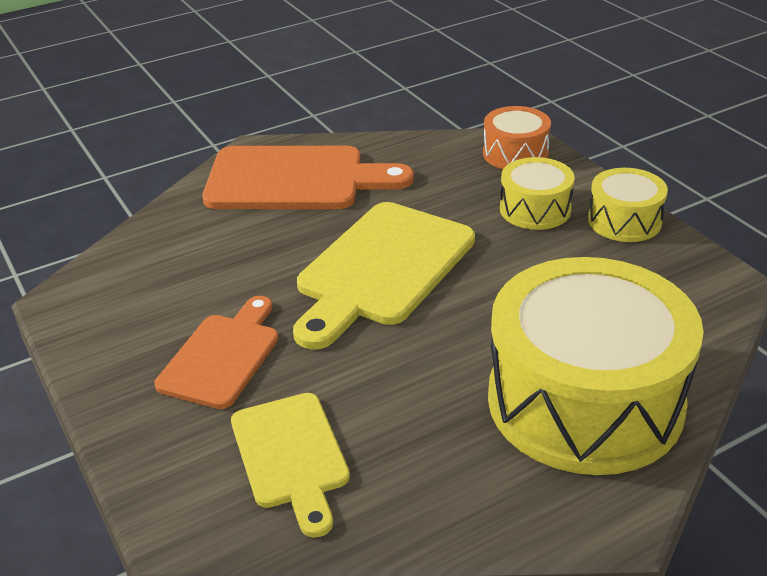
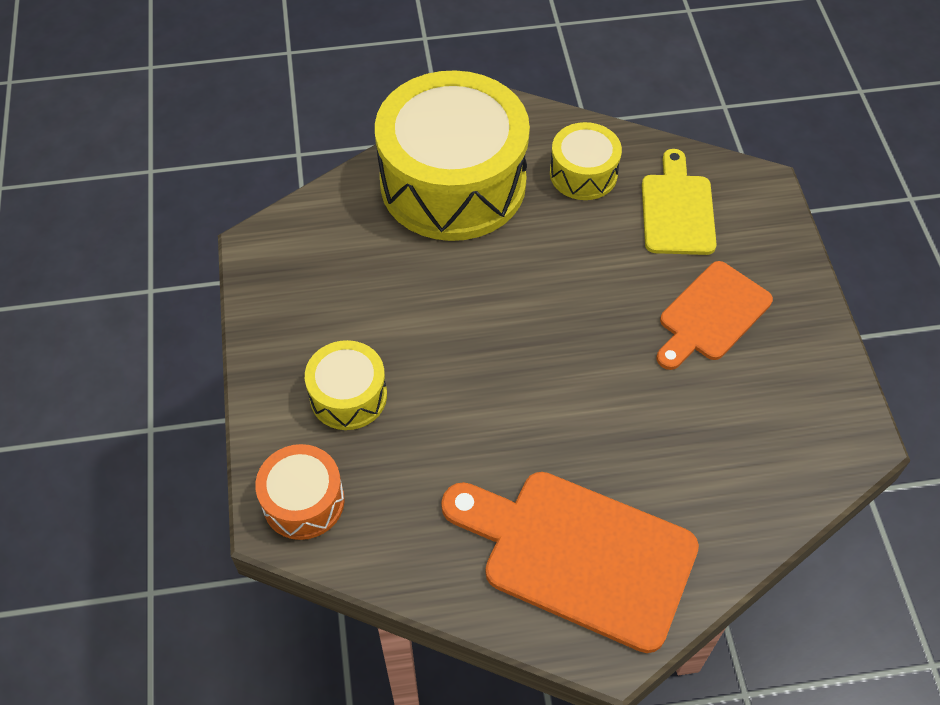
camera: 160 degrees left, 20 degrees up
(381, 269) = (540, 368): yellow cutting board -> none
(624, 221) = (278, 346): yellow drum -> yellow drum (583, 173)

